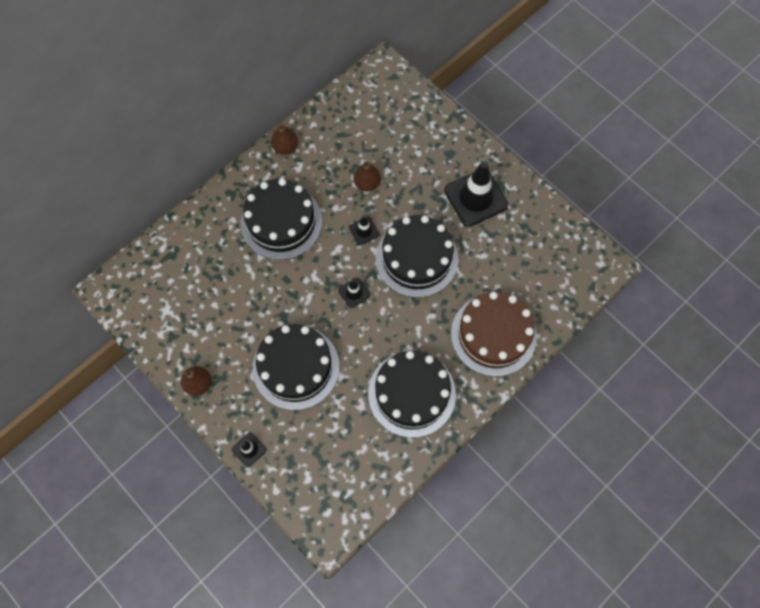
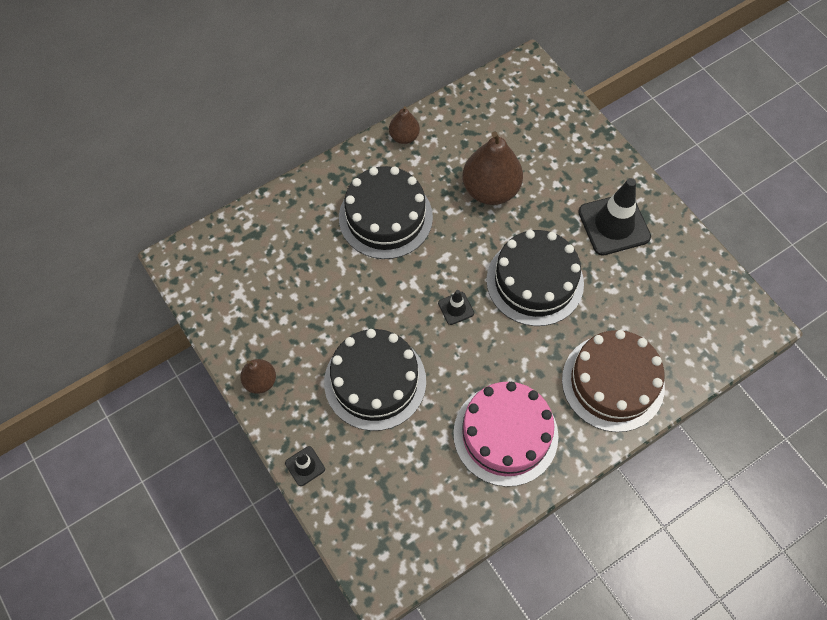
camera: 10 degrees right, 5 degrees down
(364, 231) = (478, 241): black traffic cone -> none
(367, 183) = (490, 190): brown pear -> brown pear, size x1.87
(411, 394) = (505, 434): black cake -> pink cake

